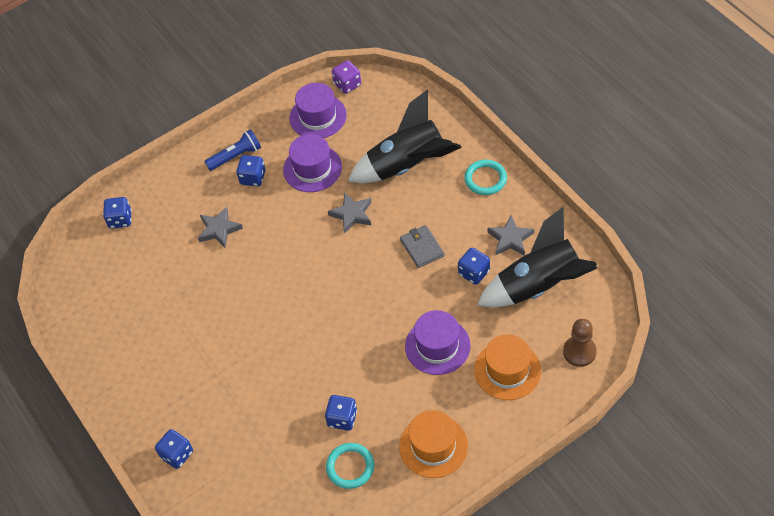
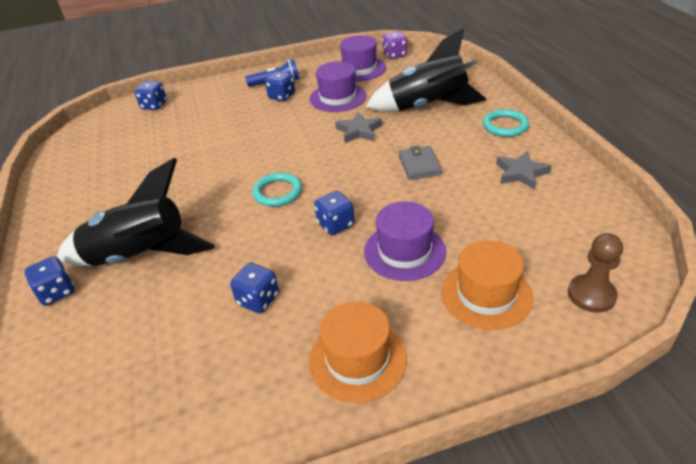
camera: 15 degrees right, 15 degrees down
(219, 229) = (231, 123): grey star -> none
(350, 467) = (238, 357): turquoise ring -> turquoise ring (277, 192)
(474, 273) = (470, 194): blue dice -> blue dice (335, 225)
(539, 286) = (547, 218): black rocket -> black rocket (140, 257)

